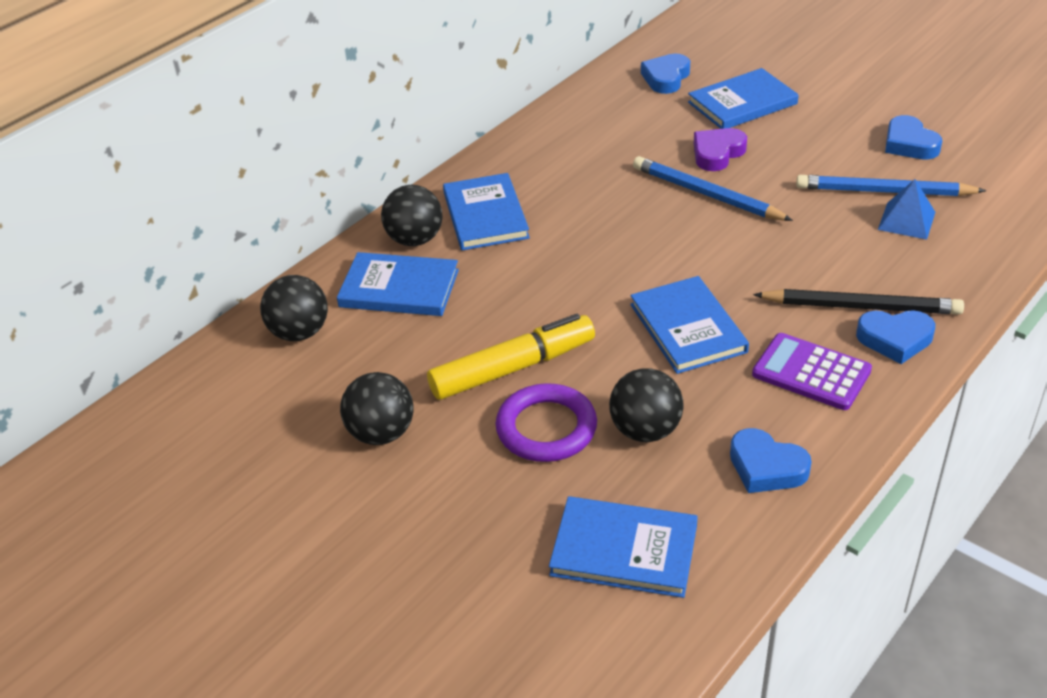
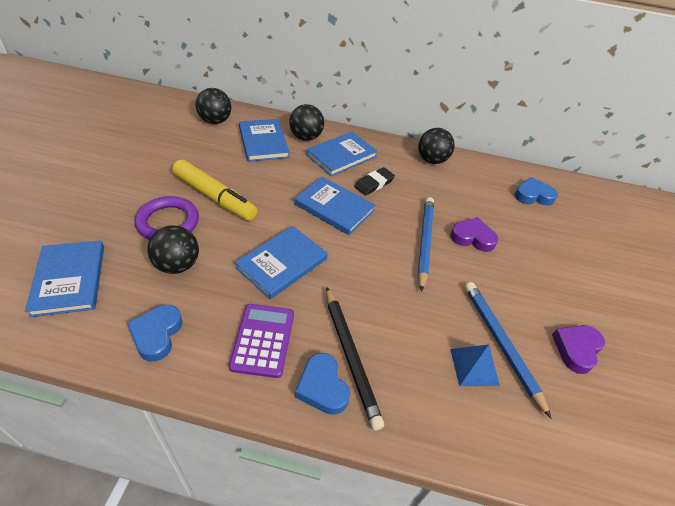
camera: 55 degrees right, 5 degrees up
(381, 433) = (148, 164): black ball -> black ball (431, 160)
(569, 202) = (374, 184): none -> black eraser
(742, 103) = (540, 238): blue book -> blue book (334, 207)
(909, 144) = (576, 349): blue heart -> purple heart

